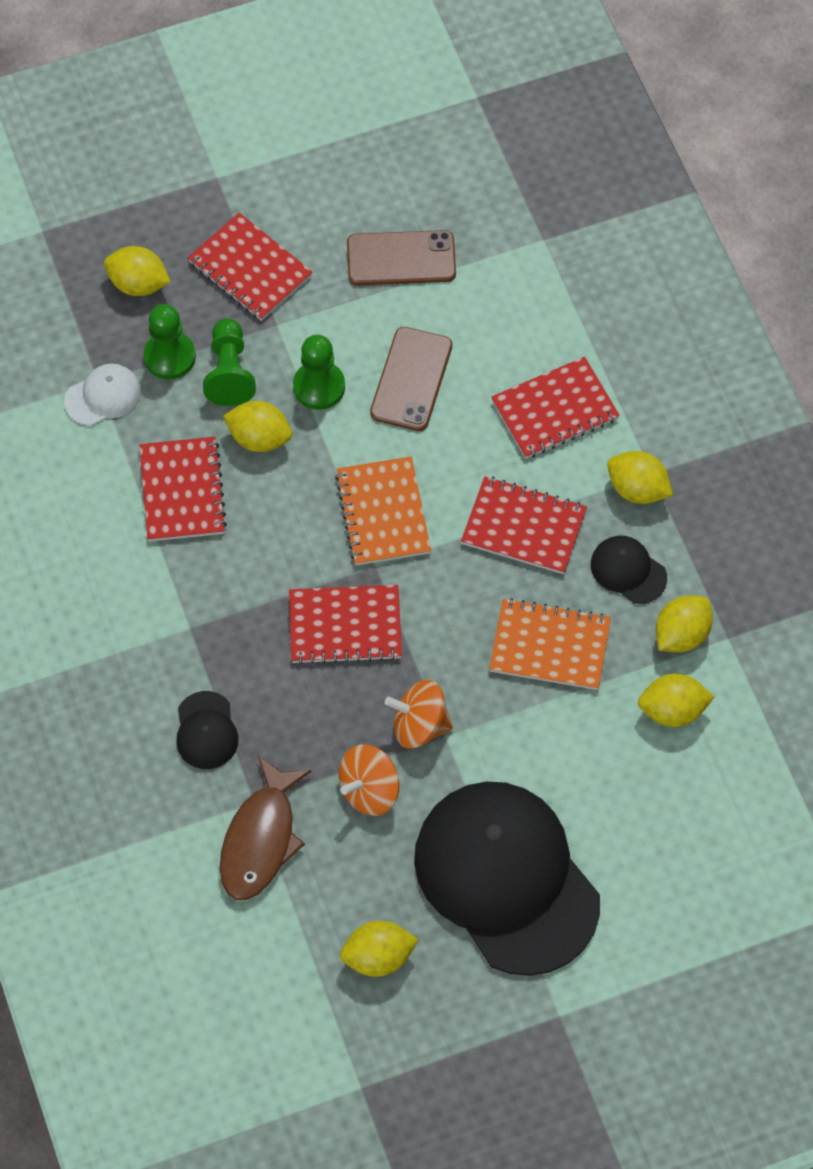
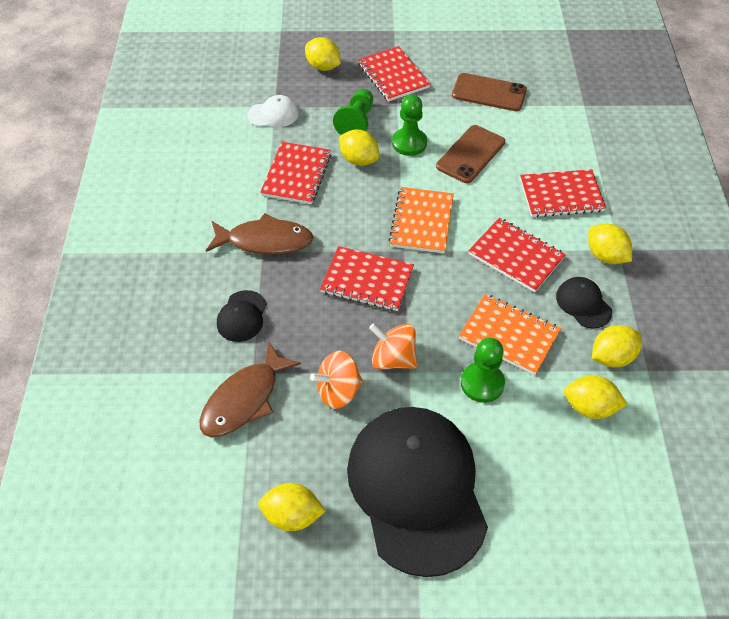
camera: 20 degrees right, 10 degrees down
(169, 356) = (324, 105): green pawn -> green pawn (482, 383)
(186, 611) = (265, 241): none -> brown fish

